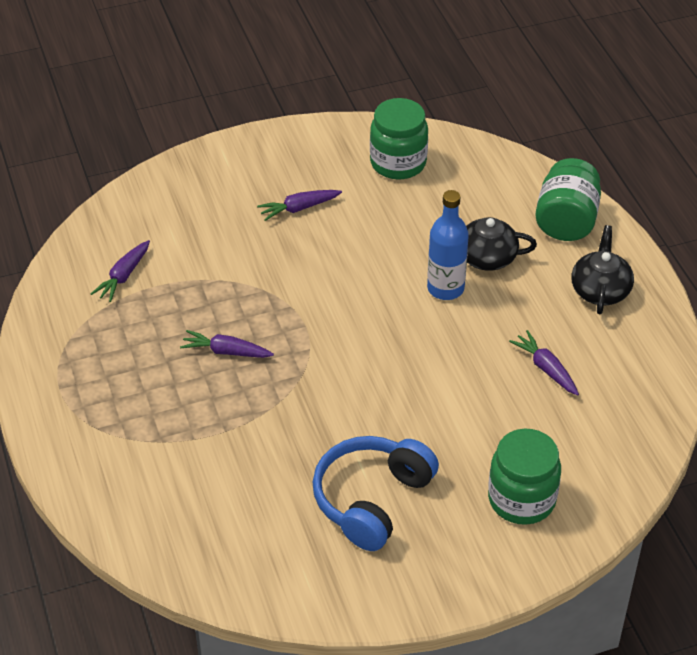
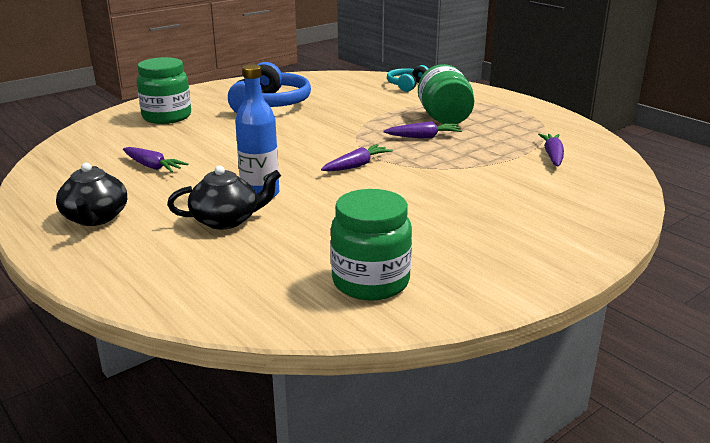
camera: 160 degrees right, 20 degrees down
(144, 513) = (407, 85): none -> turquoise headphones
(298, 208) = (450, 221): purple carrot -> purple carrot (357, 165)
(566, 221) = (133, 266): green jar -> green jar (444, 118)

